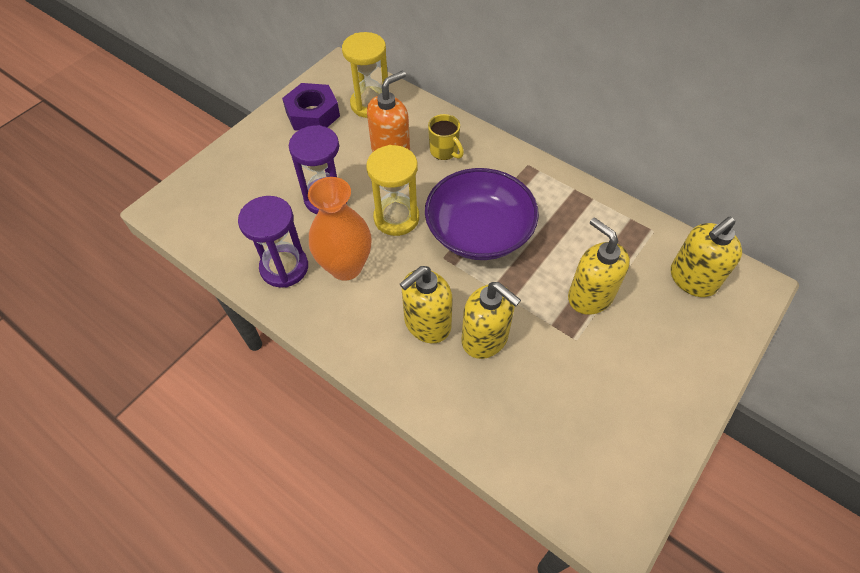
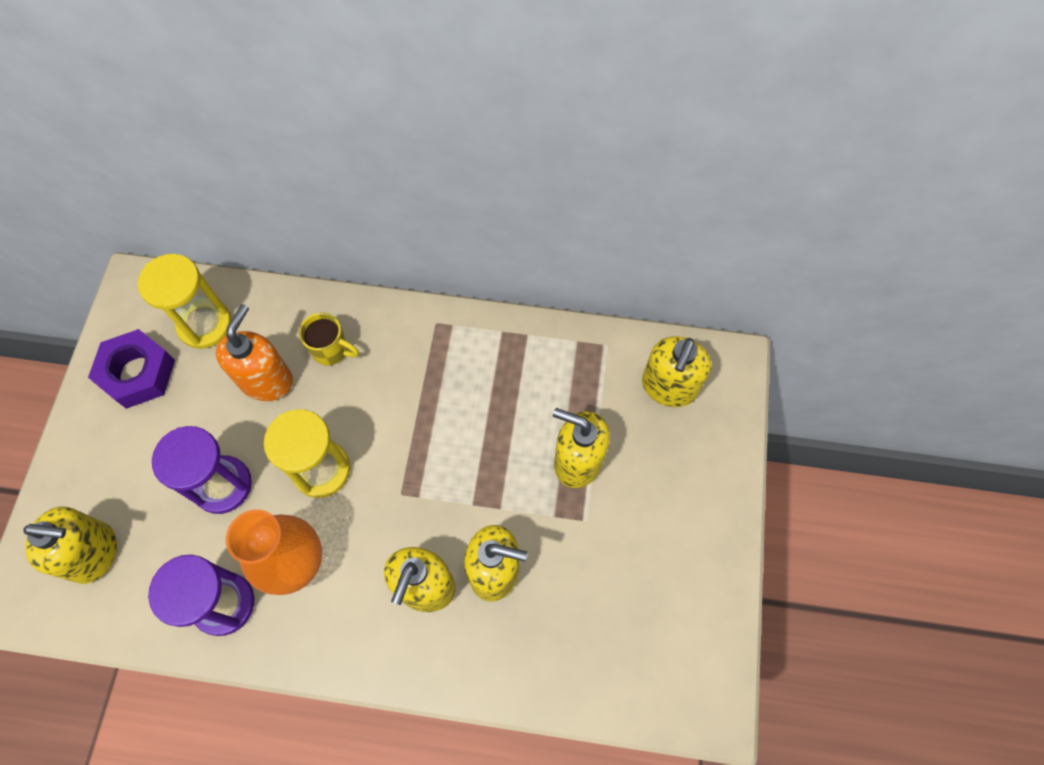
camera: 30 degrees left, 10 degrees up
(224, 200) = (94, 553): none -> yellow soap dispenser
(479, 232) = (424, 440): purple bowl -> none

